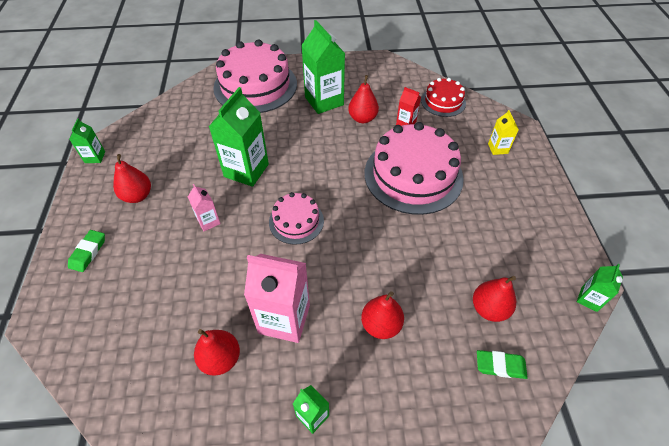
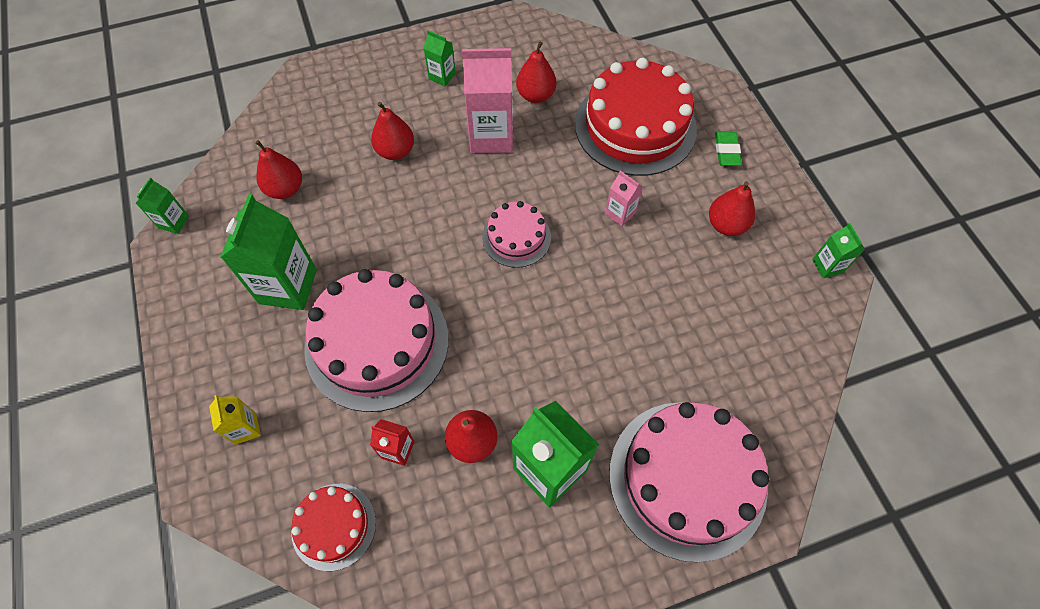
camera: 165 degrees right, 10 degrees up
(146, 296) = (635, 126): none -> red cake
(246, 170) = (612, 294): green carton -> green carton (288, 286)
(500, 365) = (280, 142): green eraser -> none

